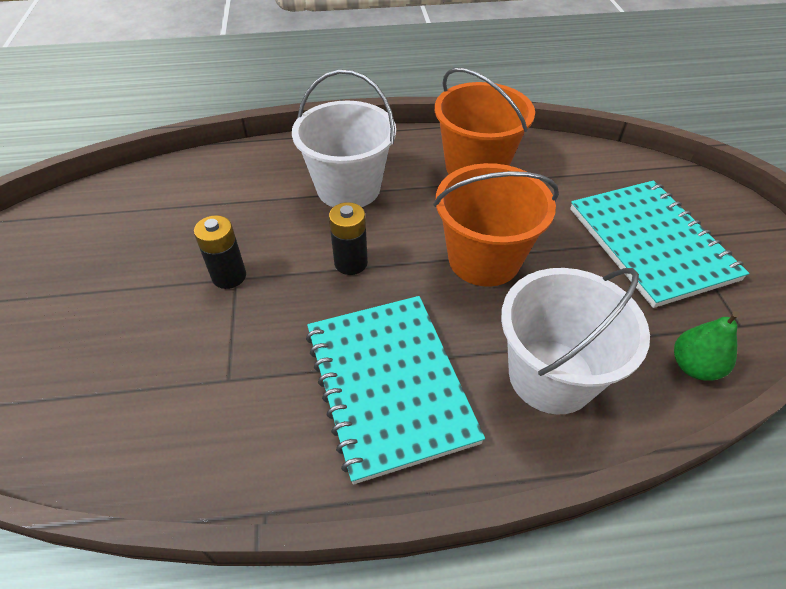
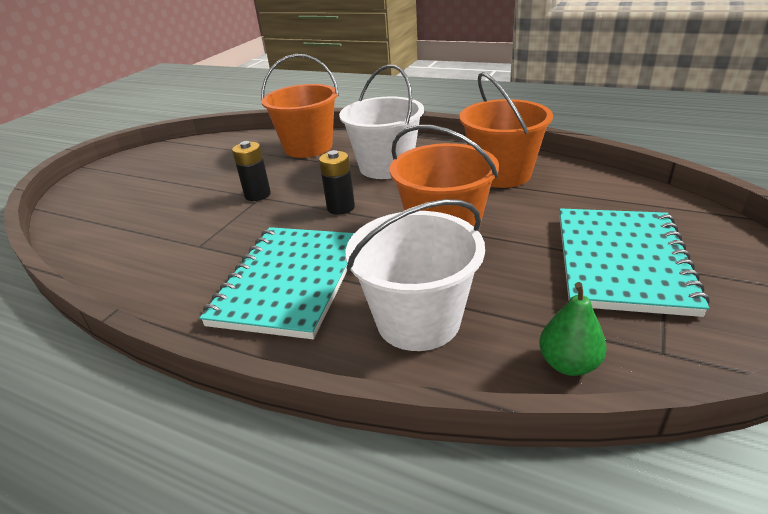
camera: 35 degrees right, 15 degrees down
(224, 182) = (308, 147): none -> orange bucket

